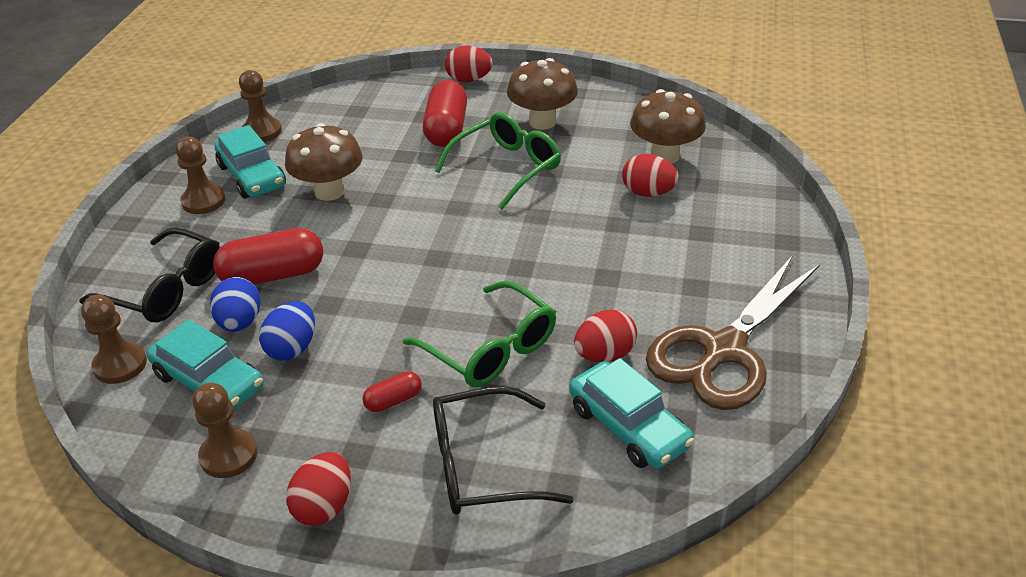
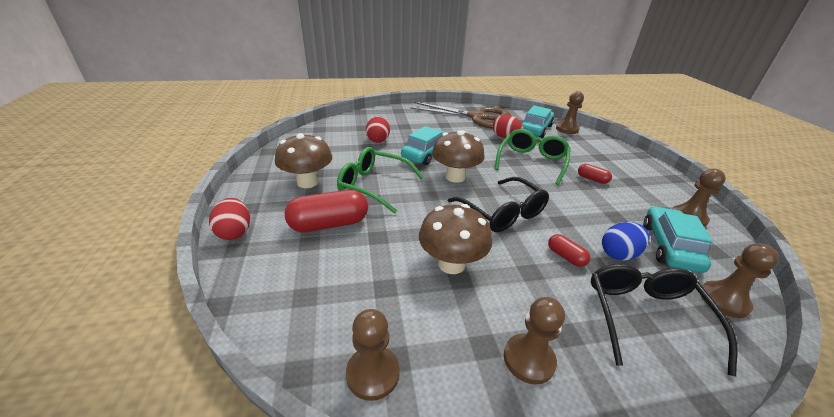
camera: 115 degrees left, 5 degrees down
(252, 176) = (463, 336): turquoise car -> turquoise car (427, 153)
(273, 275) = (566, 257): red capsule -> red capsule, size x0.50
(292, 348) = (607, 222): blue egg -> none
(324, 506) = (662, 181): red egg -> none
(482, 466) = (591, 152): black glasses -> black glasses (502, 213)
(610, 492) = (567, 129): none -> brown pawn
(665, 156) = (338, 139): brown mushroom -> brown mushroom (455, 177)

